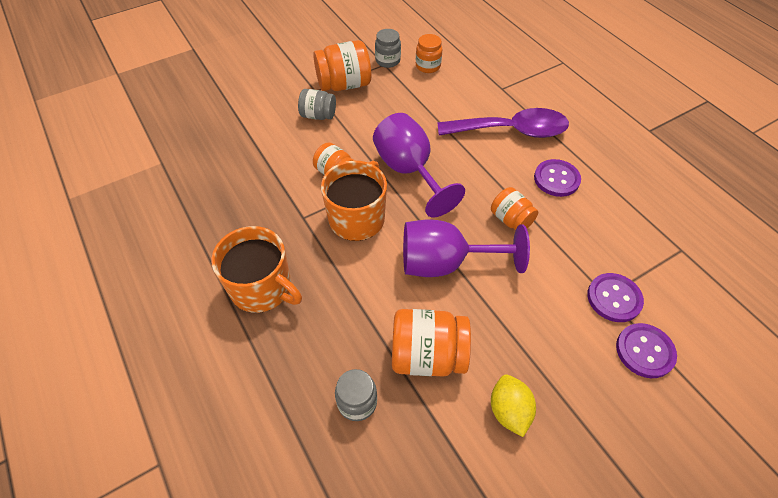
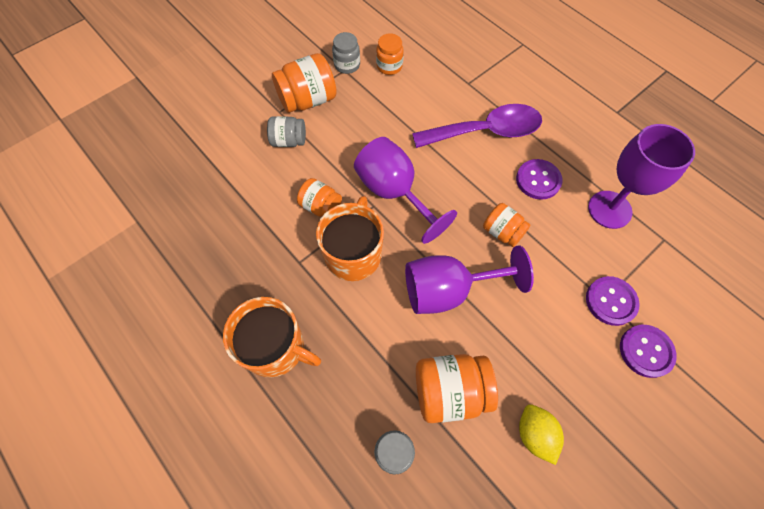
camera: 10 degrees left, 10 degrees up
(627, 215) = (609, 209): none -> purple goblet

